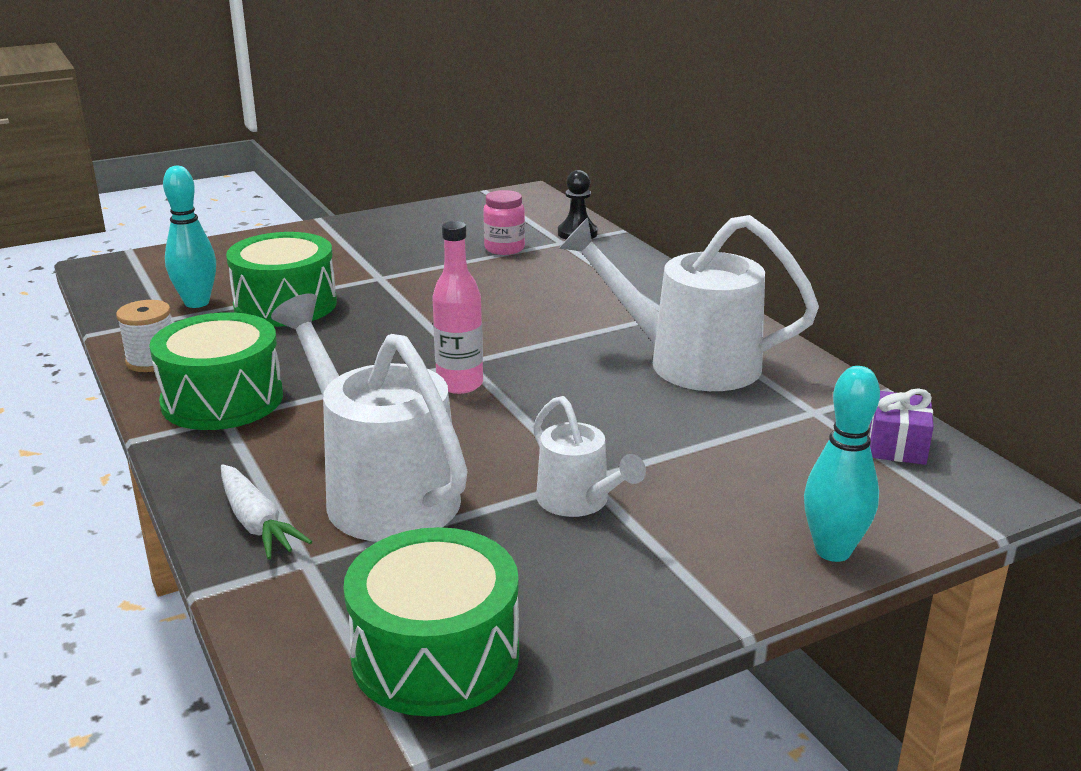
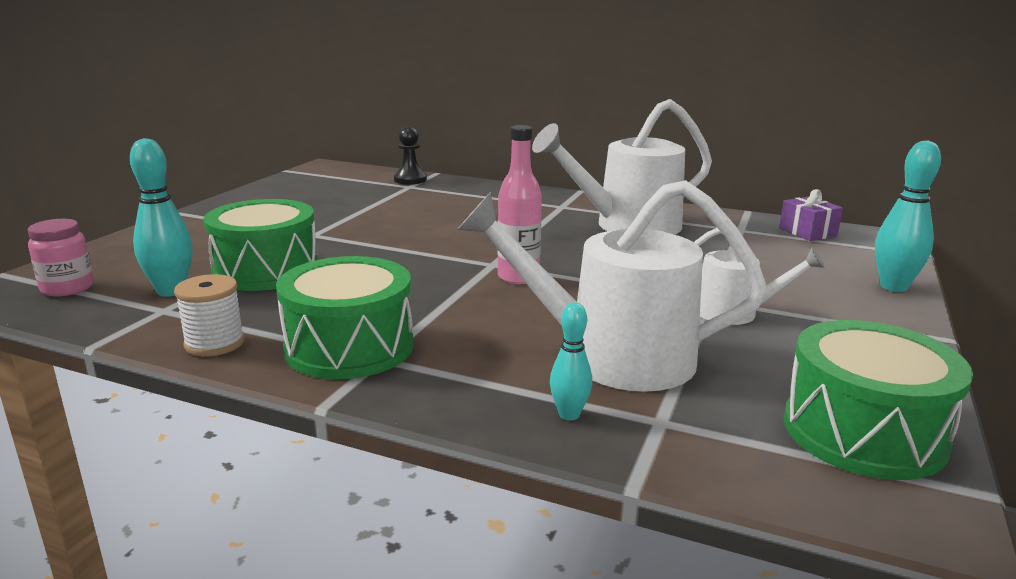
camera: 40 degrees left, 5 degrees down
(257, 523) = (569, 414): white carrot -> turquoise bowling pin
(504, 248) = (376, 198): pink jar -> pink jar (67, 288)

